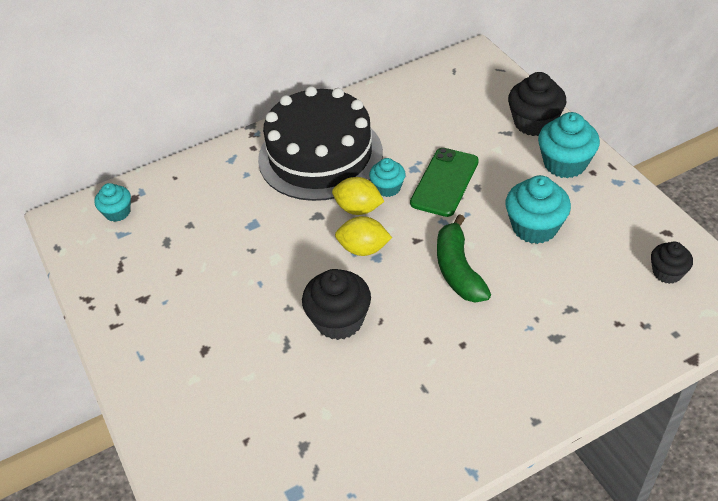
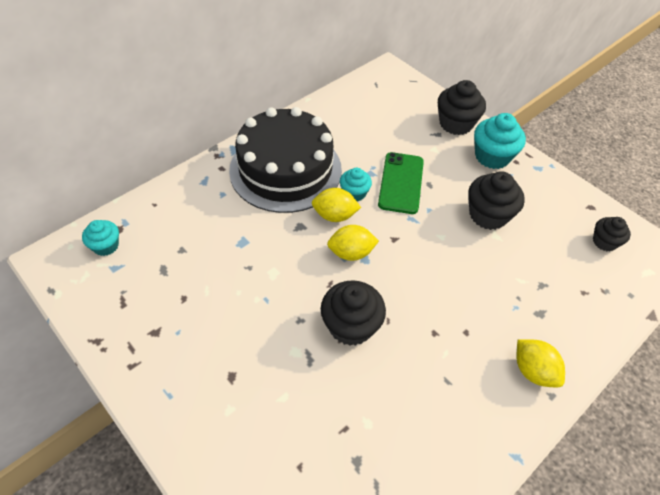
camera: 20 degrees left, 5 degrees up
(458, 270) = (439, 262): green banana -> none
(523, 393) = (533, 371): none -> yellow lemon
(534, 227) = (488, 215): turquoise cupcake -> black cupcake

